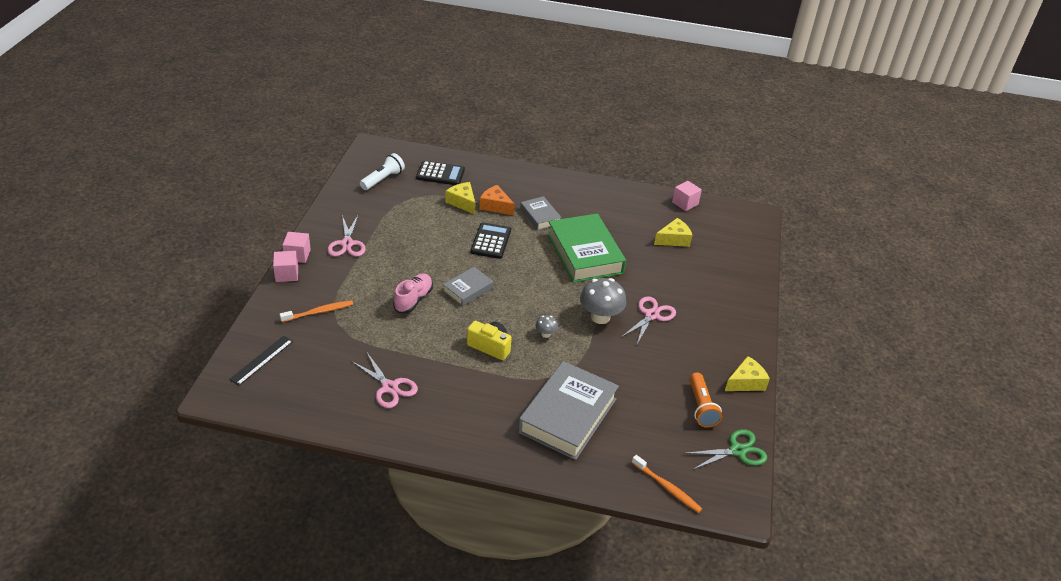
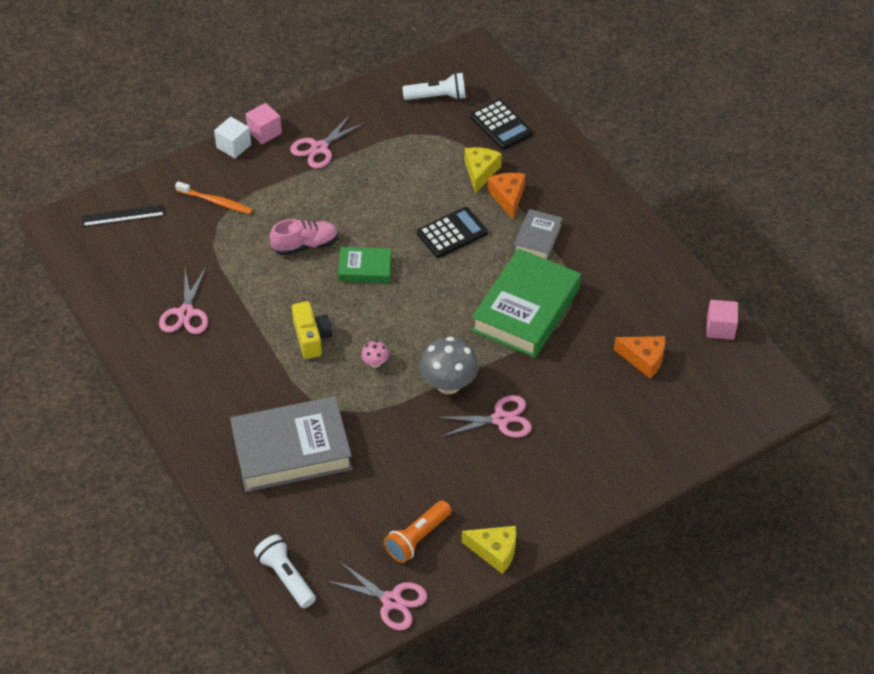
camera: 50 degrees right, 10 degrees up
(287, 274) = (234, 146): pink cube -> white cube
(468, 290) = (365, 269): grey book -> green book
(545, 334) = (375, 363): grey mushroom -> pink mushroom
(667, 488) = (286, 577): orange toothbrush -> white flashlight
(674, 239) = (644, 359): yellow cheese -> orange cheese
(737, 451) = (391, 601): green scissors -> pink scissors

